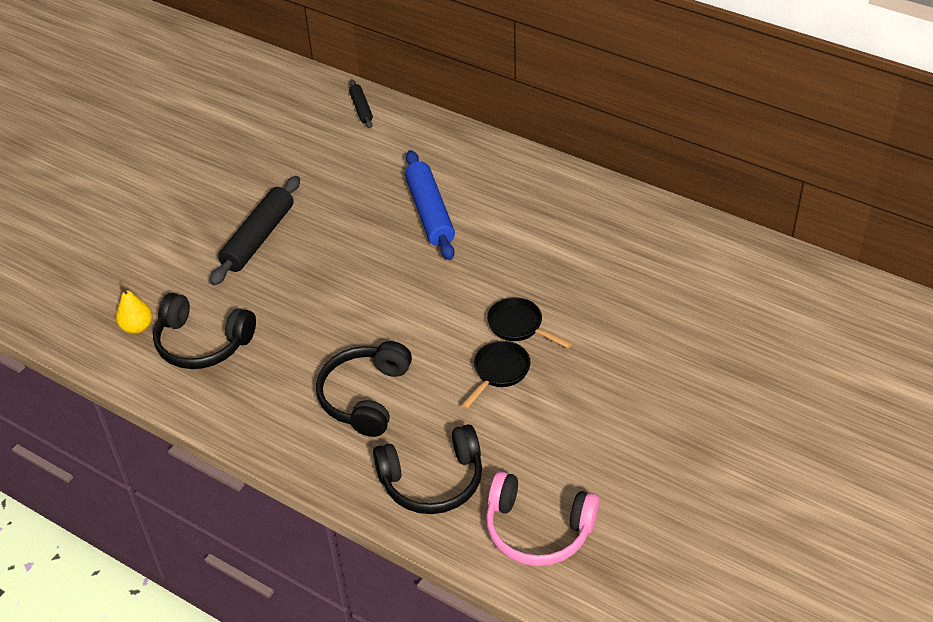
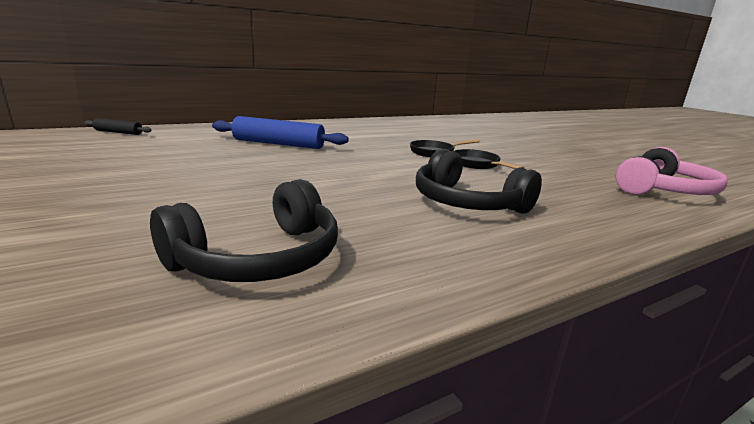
camera: 65 degrees left, 25 degrees down
(137, 327) = (114, 303): yellow pear -> none
(258, 238) = (157, 188): black rolling pin -> none
(432, 481) = (600, 205): black headphones -> none

